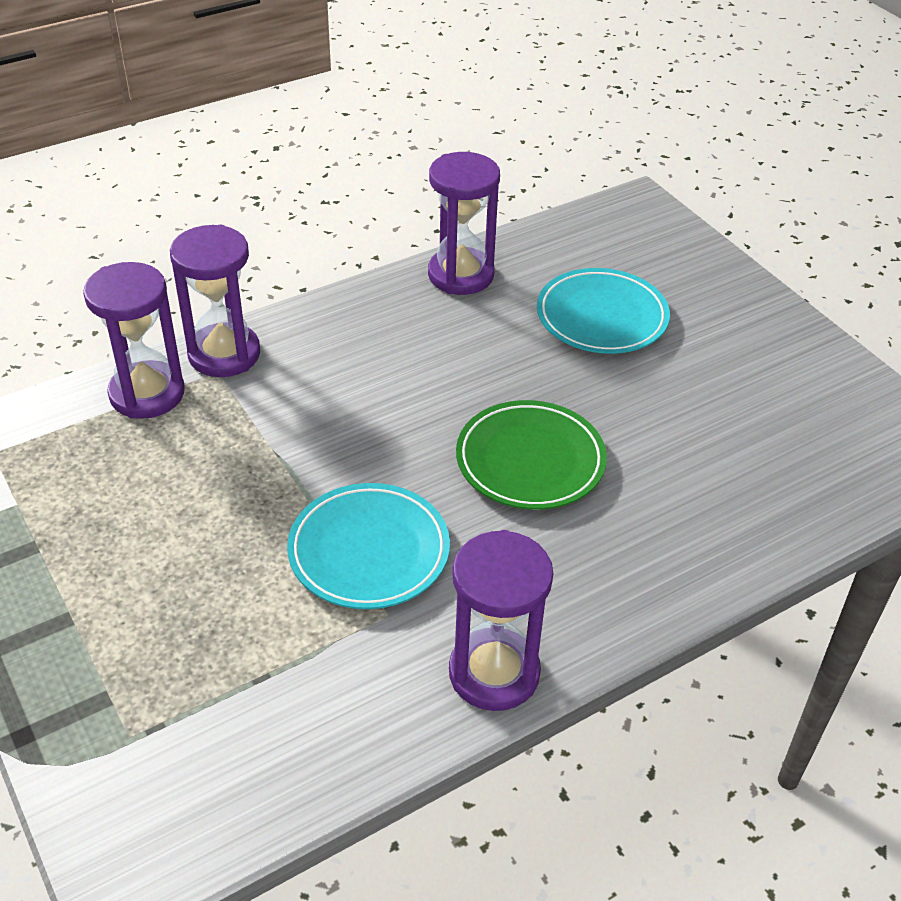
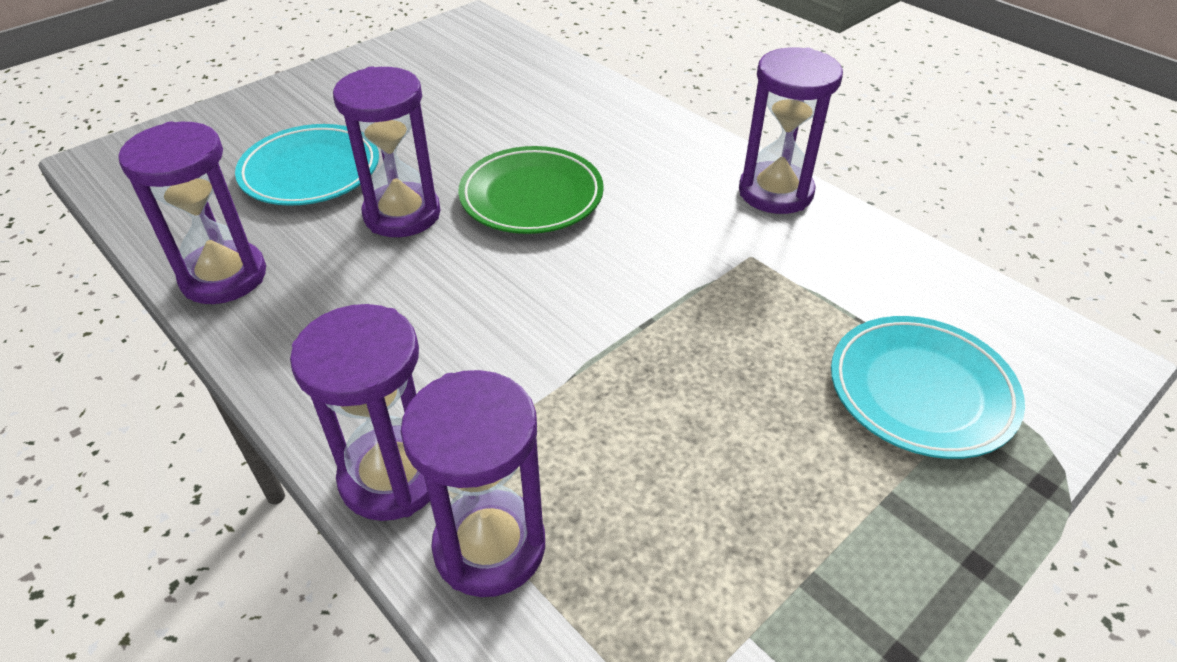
camera: 100 degrees left, 0 degrees up
(369, 551) = (683, 279): turquoise plate -> turquoise plate (921, 391)
(521, 371) = (402, 214): none -> purple hourglass

